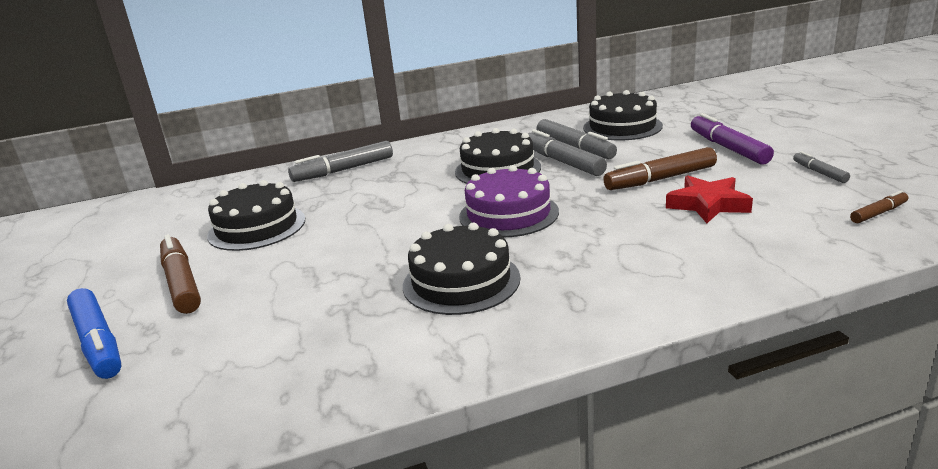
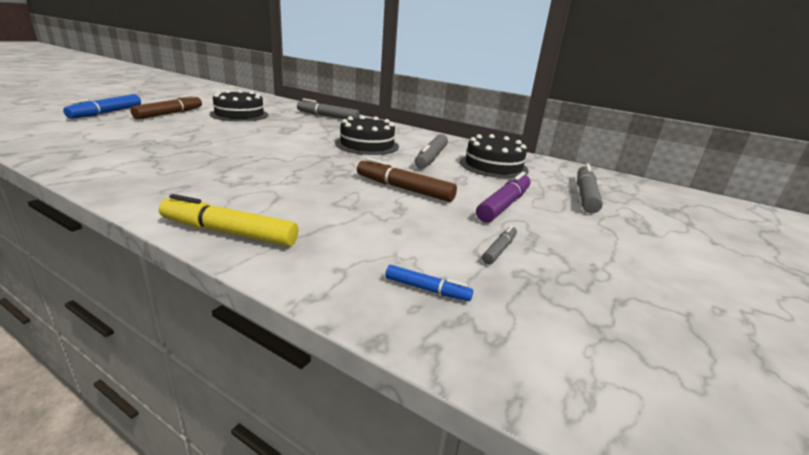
camera: 45 degrees right, 0 degrees up
(461, 281) = (191, 159): black cake -> none
(508, 214) = (298, 156): purple cake -> none
(563, 162) = (400, 158): grey marker -> grey marker (585, 195)
(708, 204) = (370, 210): red star -> none
(730, 279) = (229, 233): none -> yellow marker
(878, 213) = (427, 289): brown marker -> blue marker

